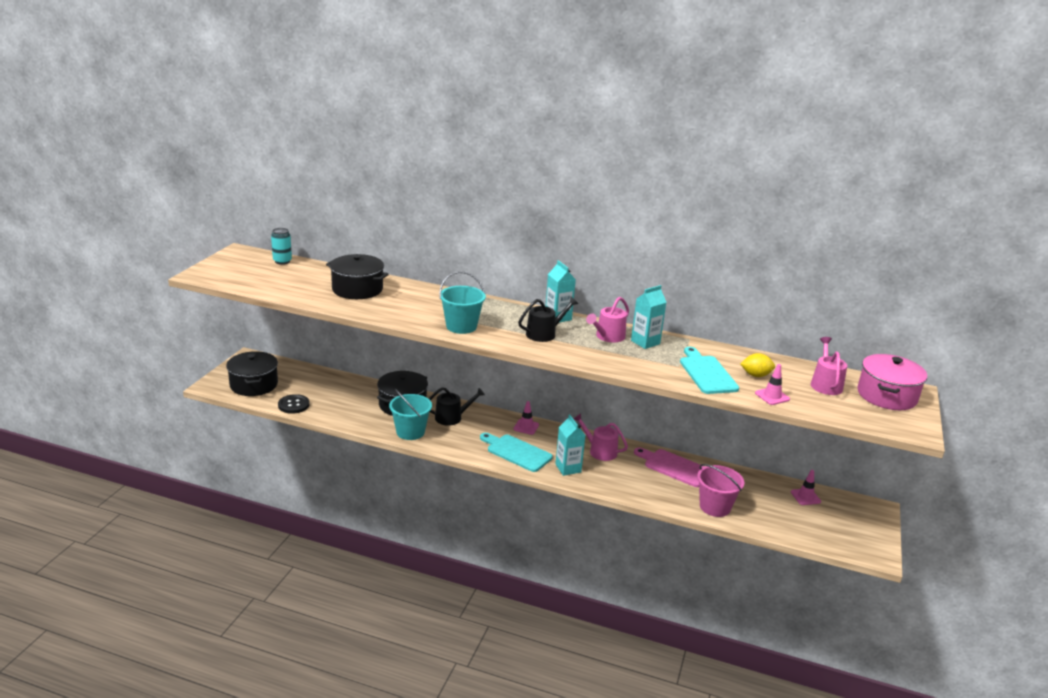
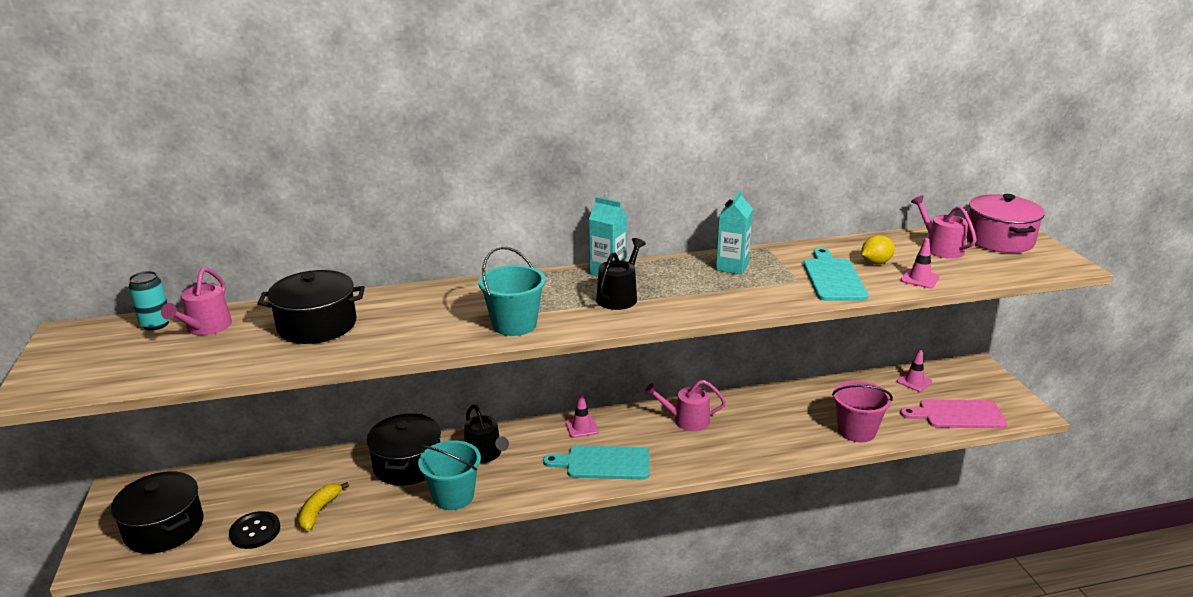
camera: 30 degrees left, 0 degrees up
(333, 409) = (319, 511): none -> yellow banana
(452, 417) = (485, 454): black watering can -> black watering can turned 105 degrees clockwise
(568, 468) = (677, 456): turquoise carton -> none
(608, 337) = (688, 275): pink watering can -> pink watering can (206, 327)
(674, 467) = (774, 404): pink cutting board -> pink cutting board (957, 414)
(707, 373) = (833, 278): turquoise cutting board -> turquoise cutting board turned 45 degrees clockwise

